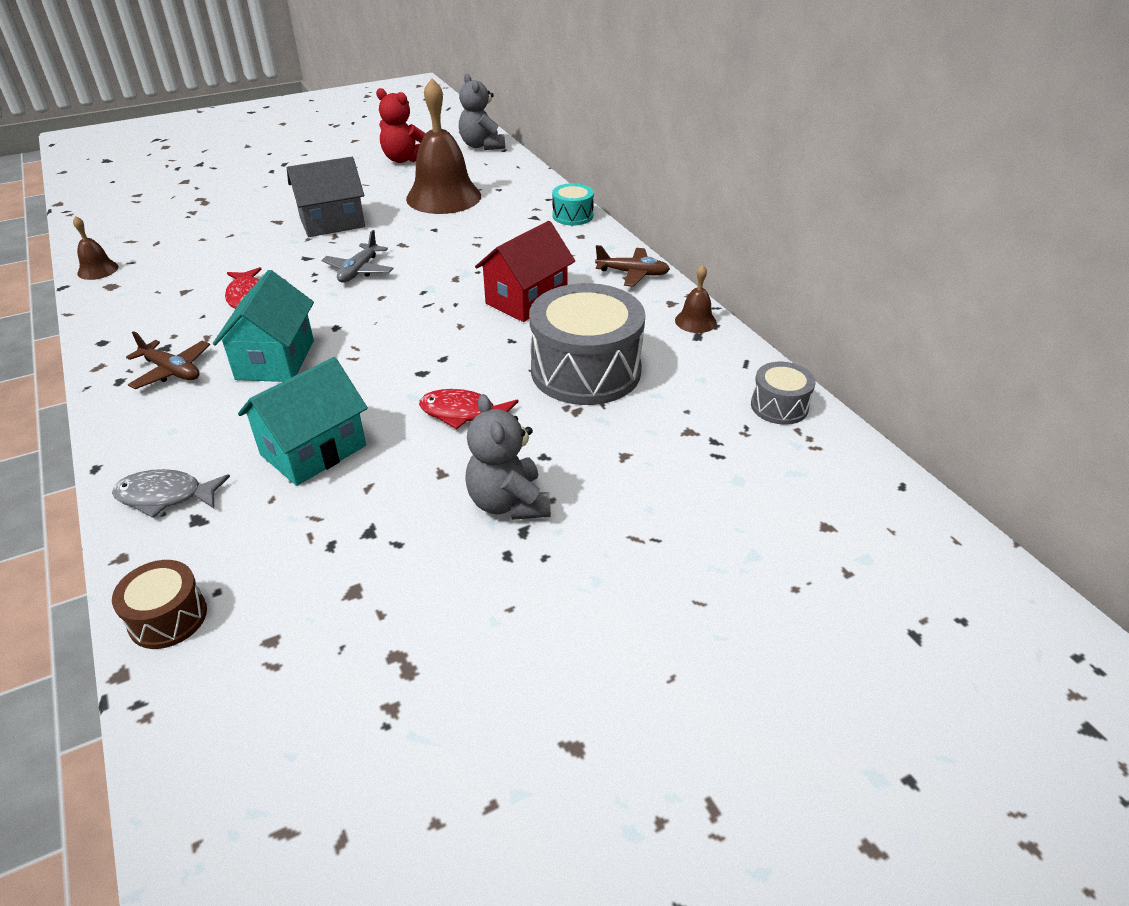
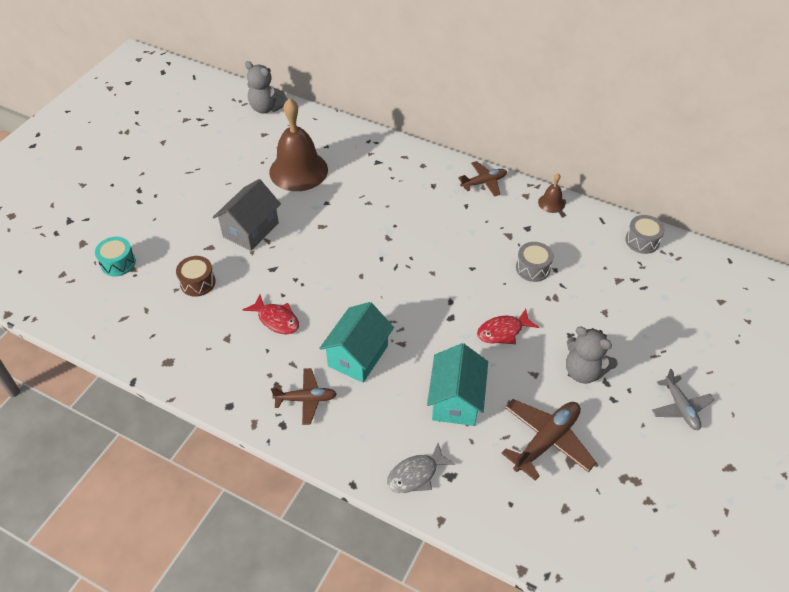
camera: 35 degrees left, 10 degrees up
(98, 270) = (138, 354): brown bell -> none
(168, 618) = (506, 531): brown drum -> brown drum (198, 282)
(275, 360) = (358, 356): turquoise house -> turquoise house turned 60 degrees clockwise
(356, 550) = (546, 441): none -> brown plane
(359, 271) = (321, 262): grey plane -> grey plane (680, 407)
(404, 159) = (226, 146): red teddy bear -> none
(526, 300) = (448, 233): red house -> none
(572, 216) = (400, 150): turquoise drum -> turquoise drum (118, 263)
(585, 371) = (533, 268): grey drum -> grey drum, size x0.49

